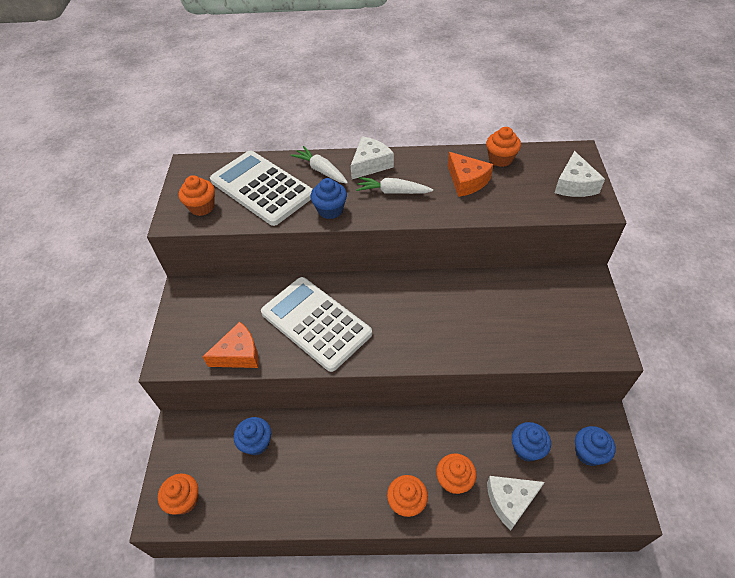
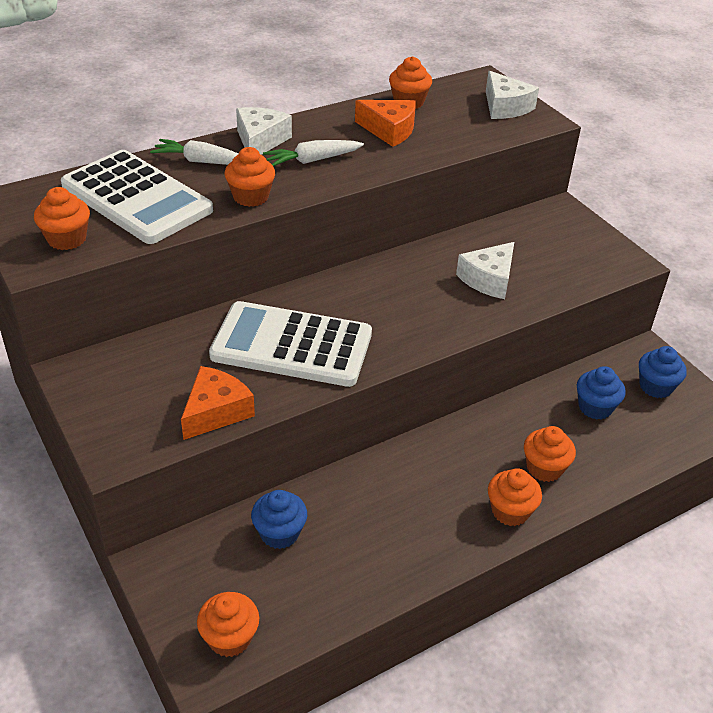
camera: 35 degrees left, 10 degrees down
(262, 188) = (136, 198): white calculator -> white calculator turned 150 degrees counterclockwise
(330, 210) = (251, 197): blue cupcake -> orange cupcake
(510, 501) = (614, 461): white cheese -> white cheese (488, 279)

